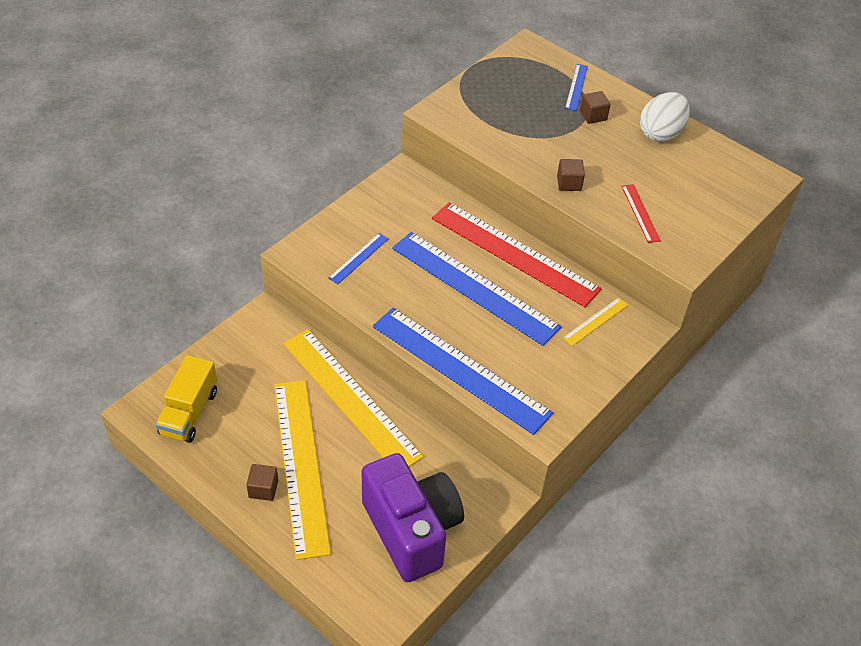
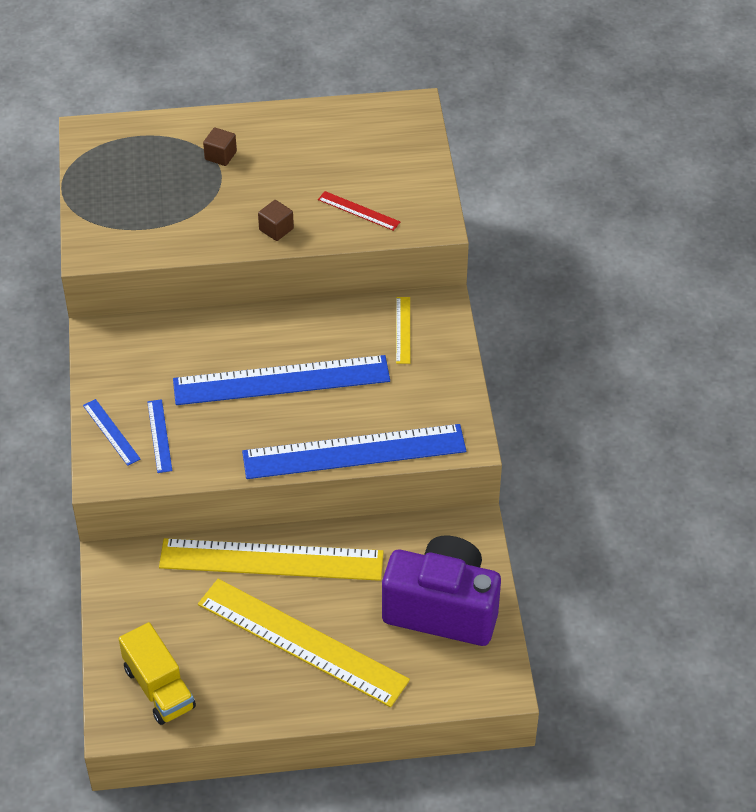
camera: 45 degrees left, 0 degrees up
(263, 489) = (298, 685): brown cube -> none
(514, 253) = (276, 328): red ruler -> none
(576, 87) = (174, 140): blue ruler -> blue ruler (111, 432)
(660, 133) = (291, 130): white egg -> none

